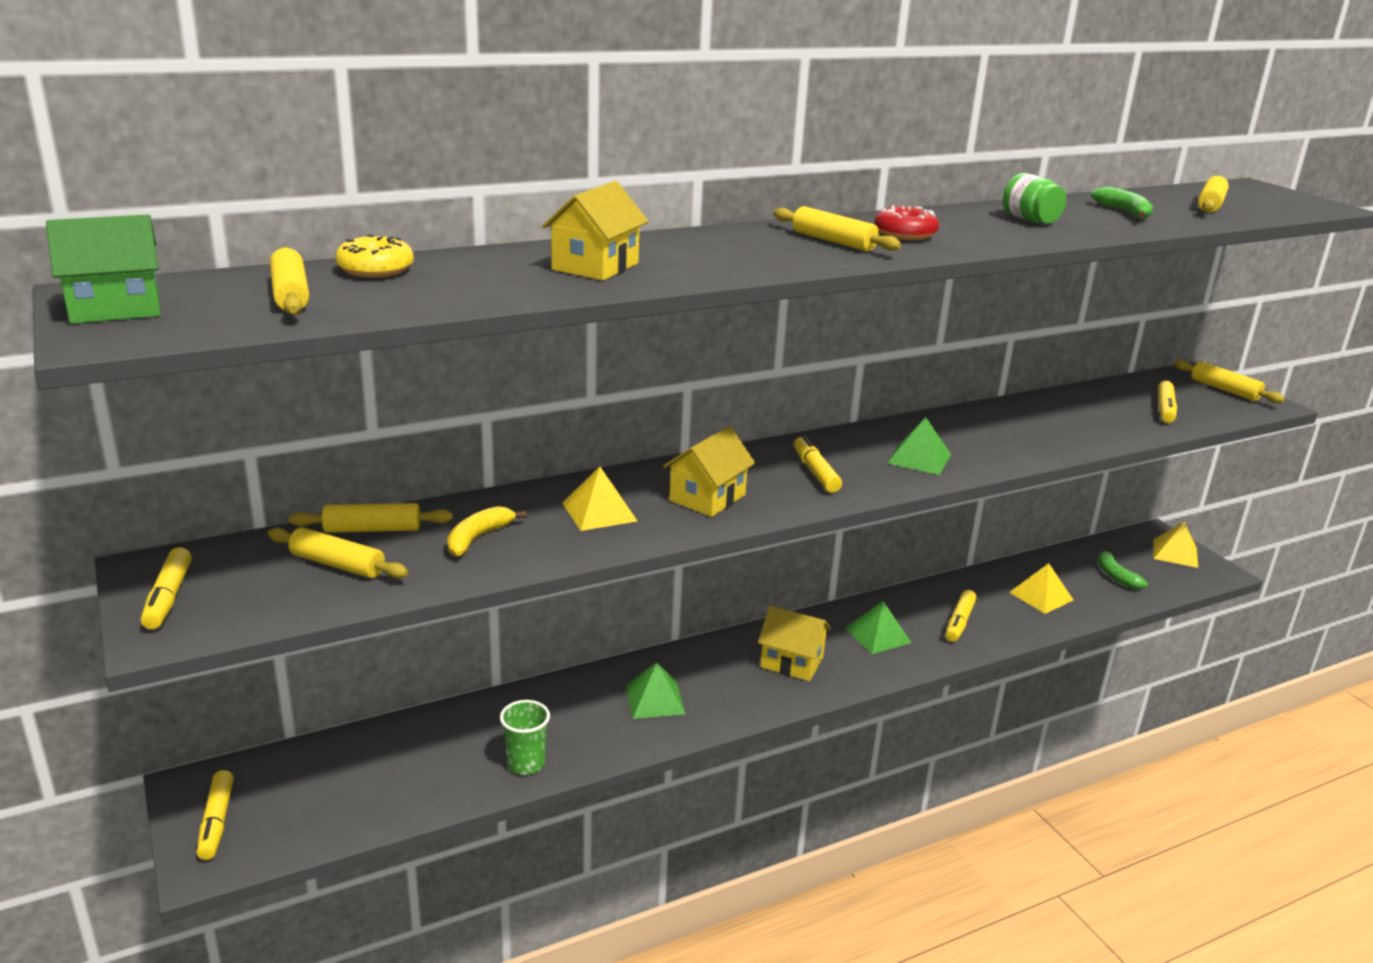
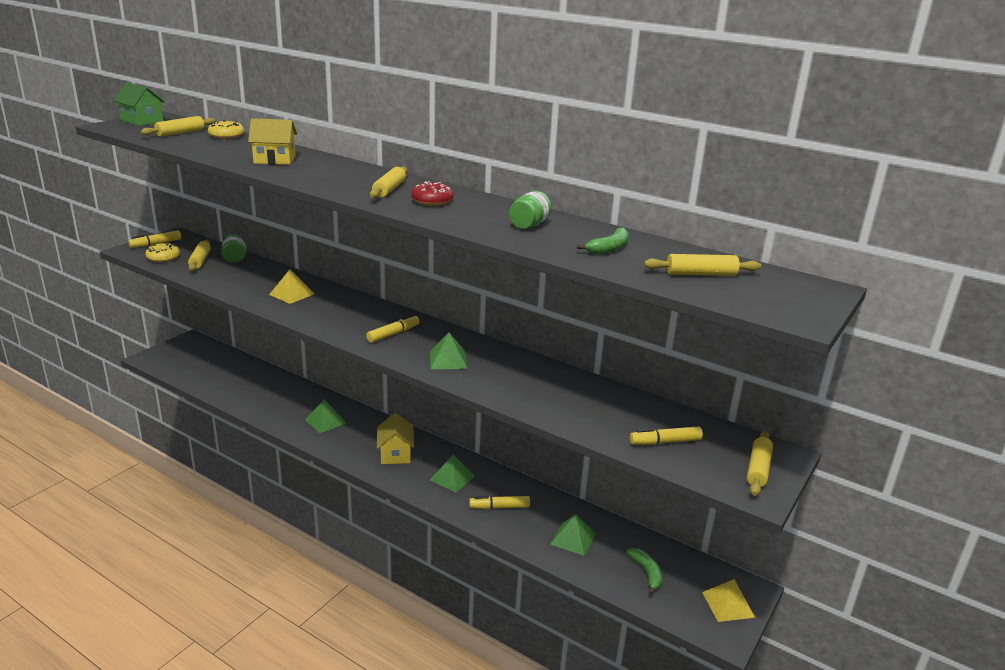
camera: 60 degrees right, 0 degrees up
(216, 822) = (173, 351): yellow marker -> none
(268, 601) = (163, 258): none -> yellow donut
(372, 529) = (235, 258): yellow rolling pin -> green jar
(478, 538) = (243, 277): yellow banana -> none
(526, 763) = (250, 402): green cup -> none
(707, 498) = (331, 313): yellow house -> none
(1041, 596) = (573, 538): yellow pyramid -> green pyramid
(1115, 576) = (647, 573): green banana -> green banana turned 120 degrees clockwise

